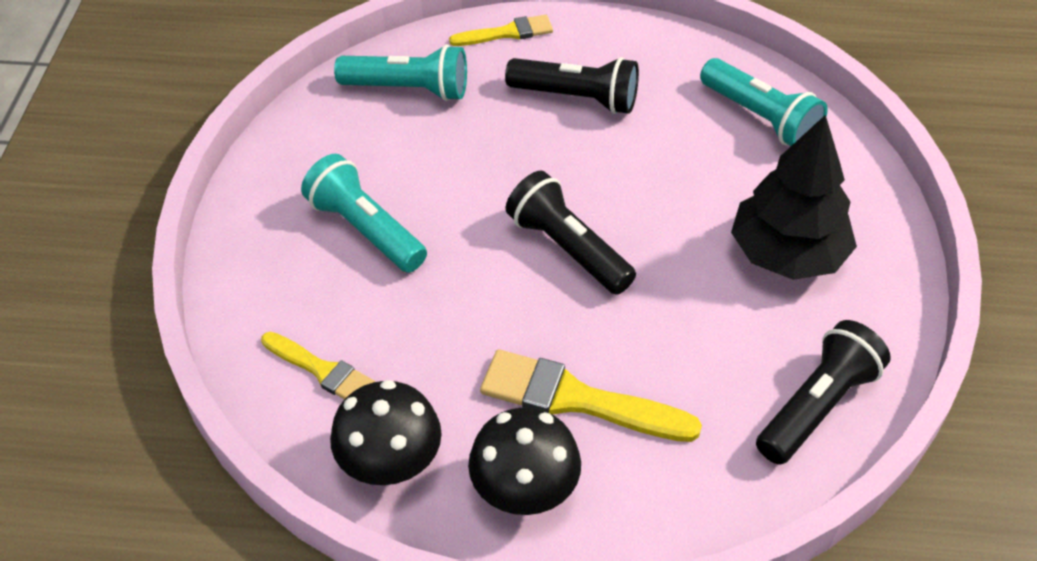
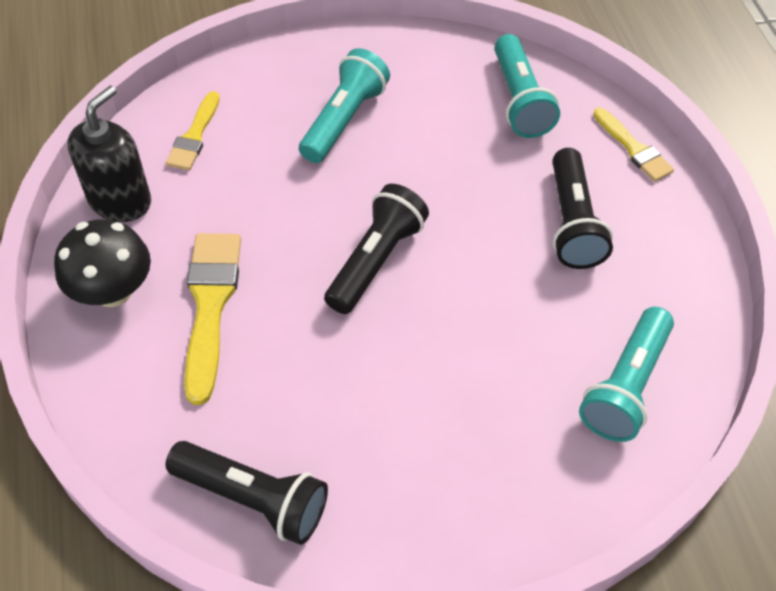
camera: 70 degrees right, 5 degrees up
(390, 463) = (120, 201): black mushroom -> black soap dispenser
(787, 254) = (438, 442): black tree -> none

